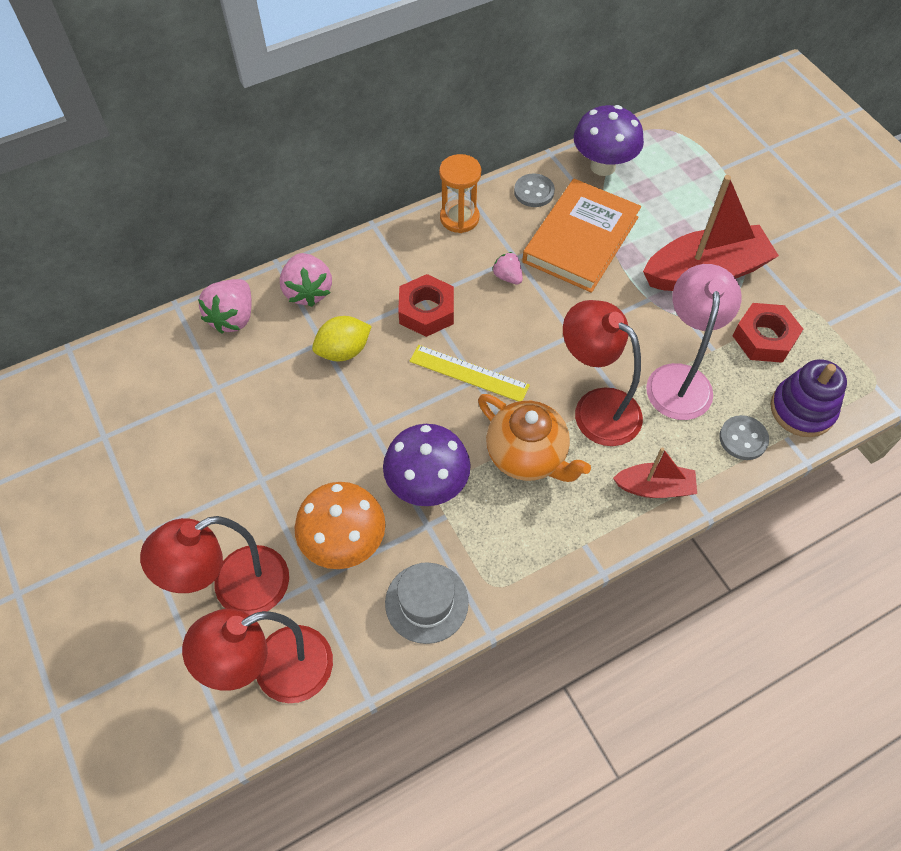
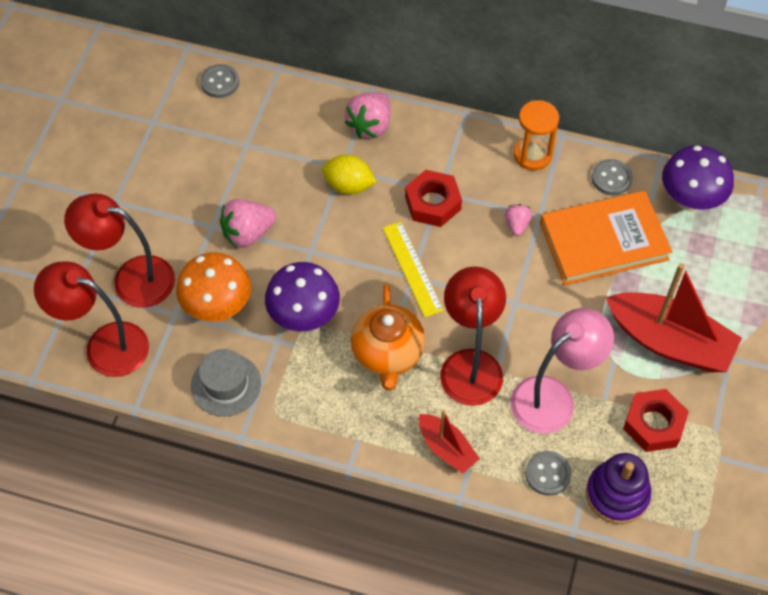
camera: 45 degrees right, 0 degrees up
(133, 355) = (220, 82): none -> grey button
(233, 317) = (304, 105): pink strawberry -> pink strawberry (248, 233)

